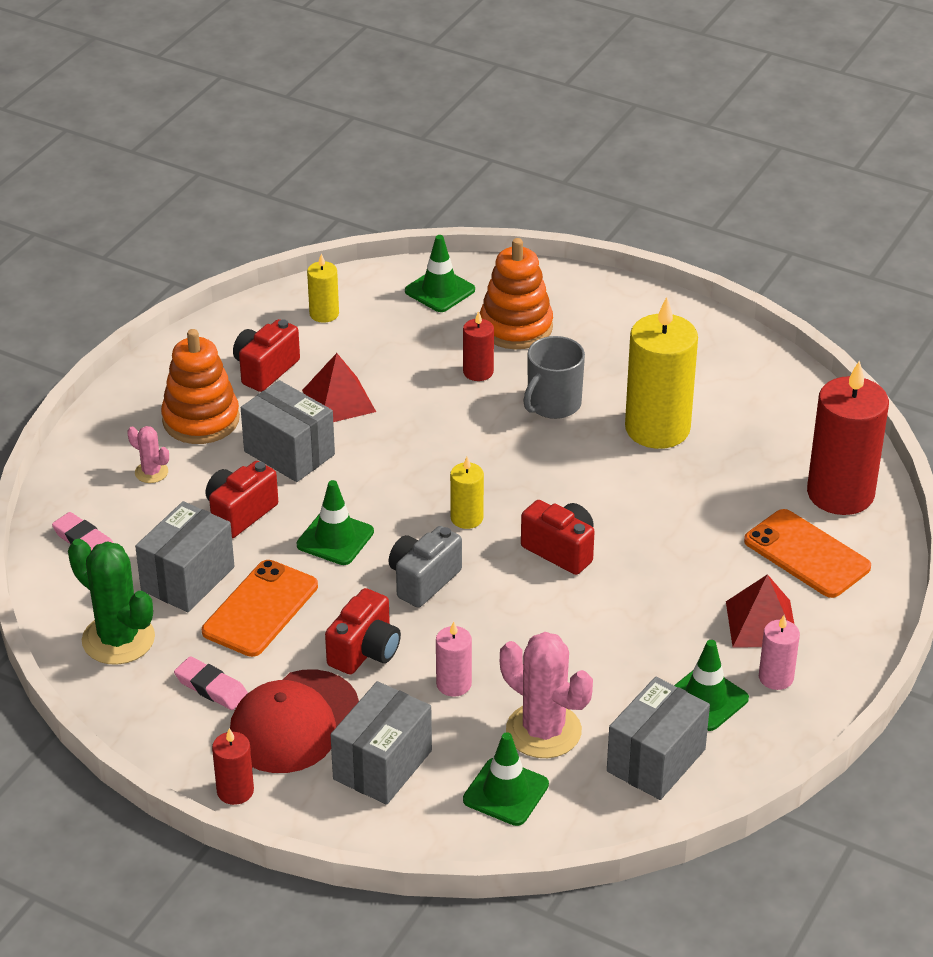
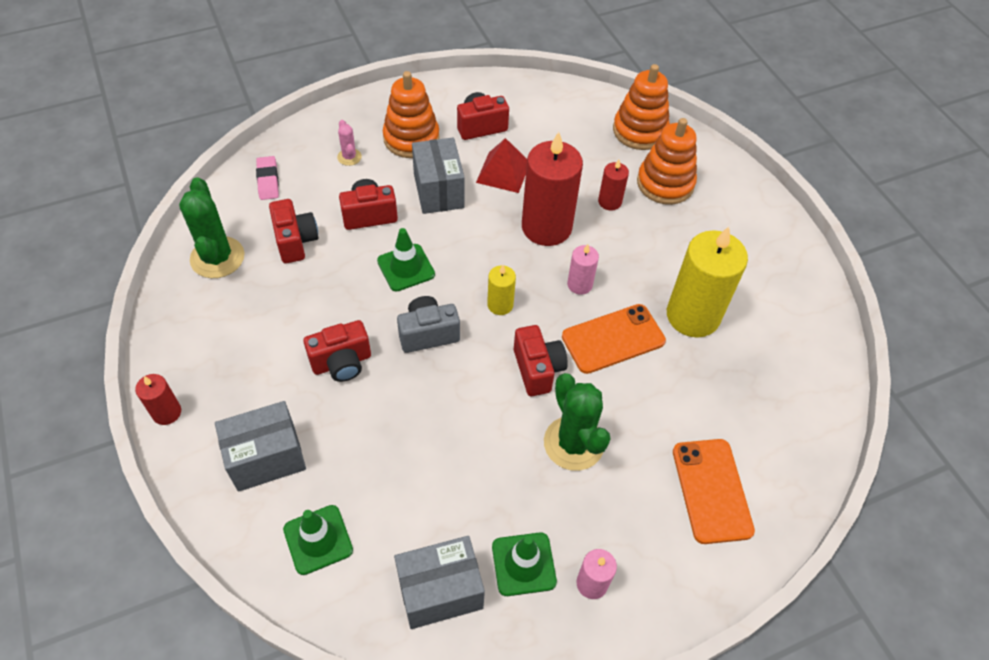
camera: 35 degrees right, 15 degrees up
(188, 579) = (295, 241): grey box -> red camera
(211, 687) = (231, 326): pink eraser -> none
(260, 609) = (313, 289): orange phone -> orange phone (613, 339)
(294, 722) = (249, 386): red cap -> none
(324, 314) = (552, 108): yellow candle -> none
(440, 290) = (640, 131): green traffic cone -> orange stacking toy
(453, 684) = (370, 427): pink candle -> pink candle (579, 284)
(543, 731) = (390, 507): pink cactus -> none
(553, 404) = (637, 254): grey mug -> none
(655, 588) = (573, 443): none -> green cactus
(761, 623) = (624, 527): red pyramid -> none
(840, 493) = (784, 454): red candle -> red candle (546, 227)

